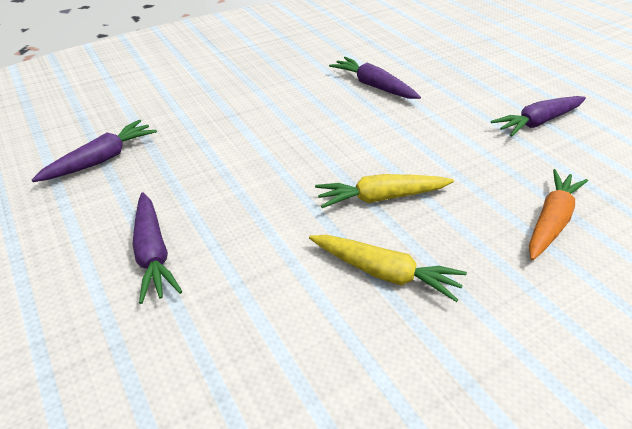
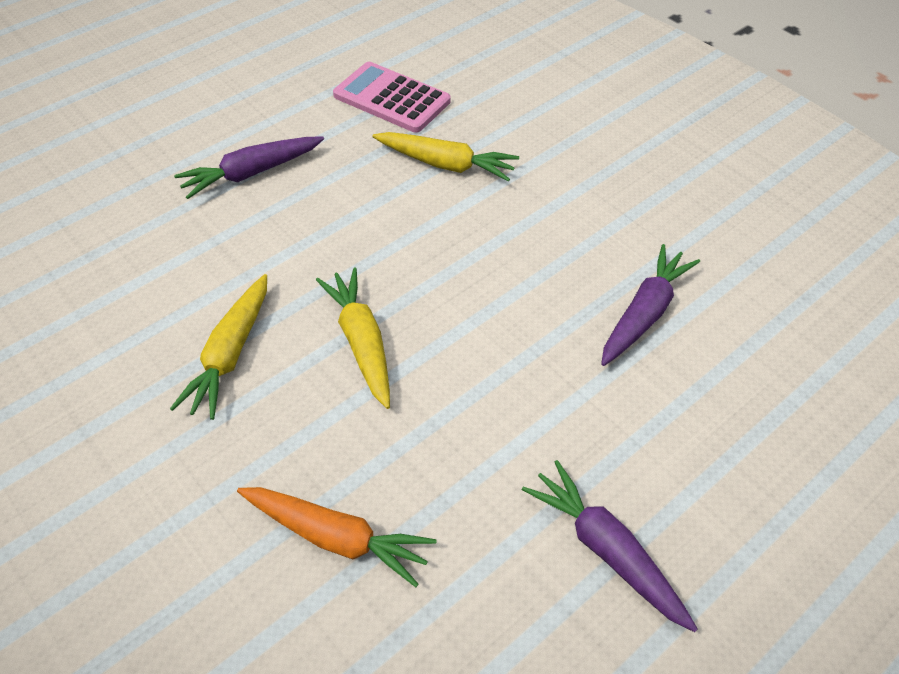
camera: 80 degrees right, 10 degrees up
(101, 160) = (392, 98): purple carrot -> pink calculator
(204, 141) = (446, 164): none -> yellow carrot

